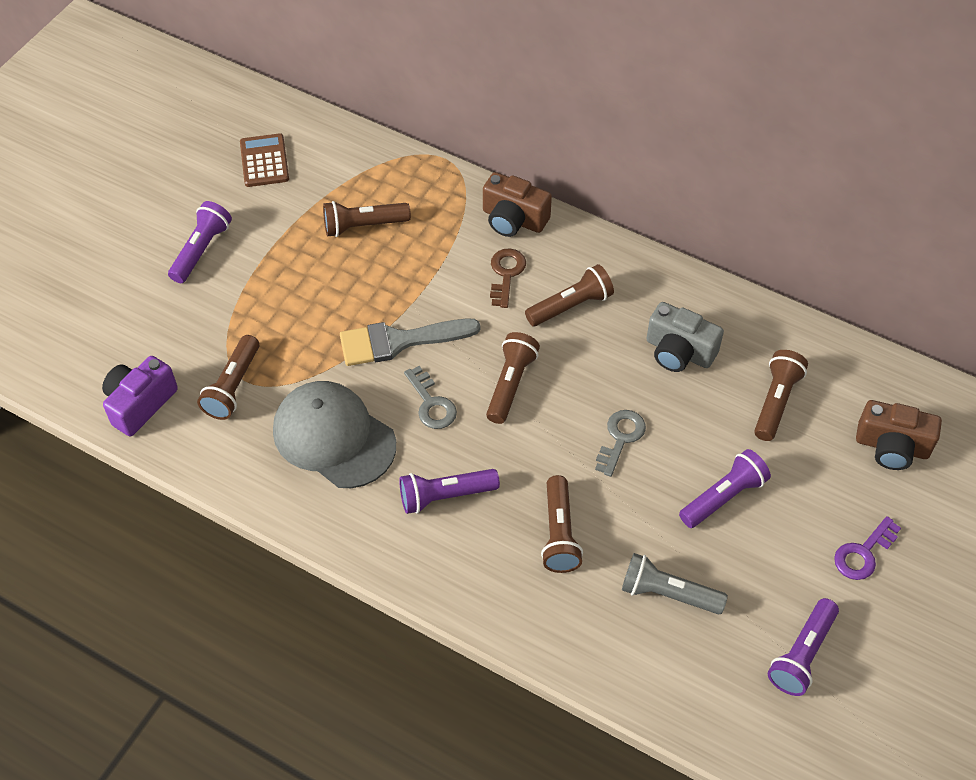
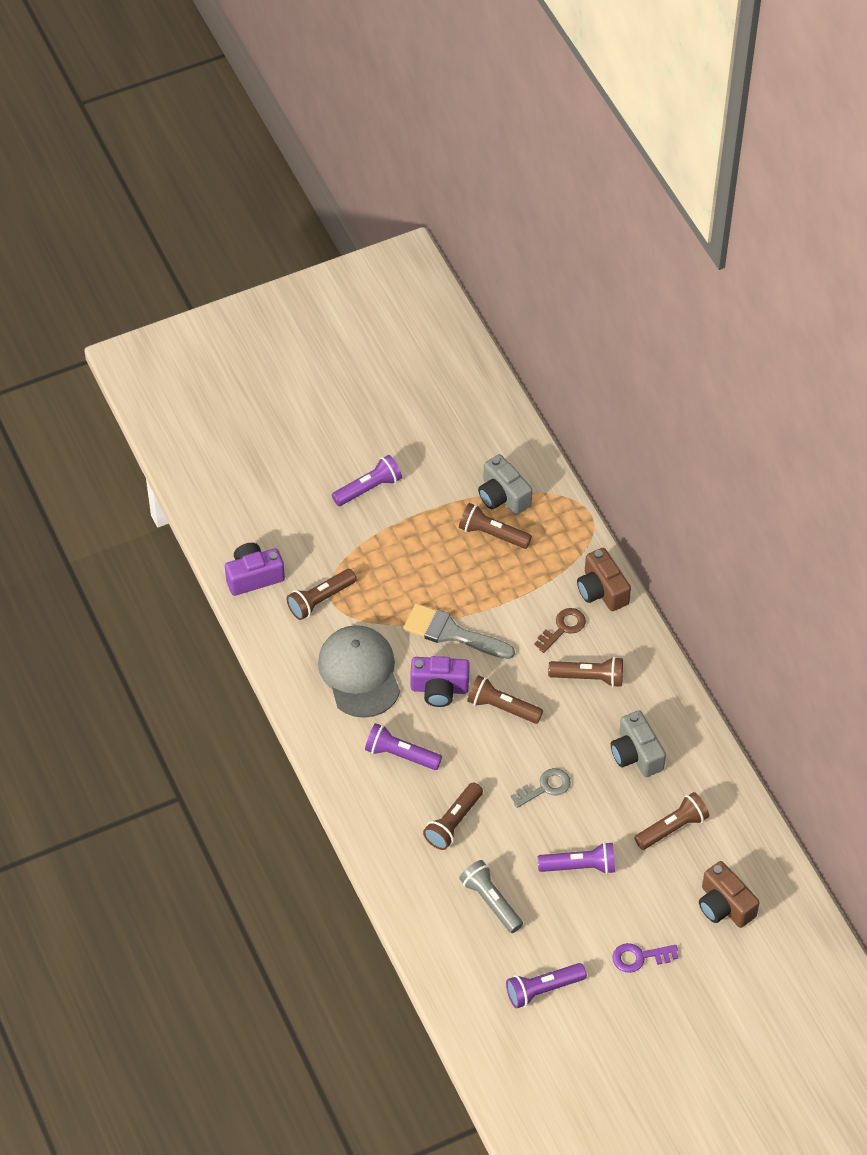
camera: 35 degrees right, 0 degrees up
(264, 161) = (460, 443): brown calculator -> none
(345, 186) = (503, 496): none -> grey camera
(431, 403) = (439, 689): grey key -> purple camera
(510, 384) = (502, 707): brown flashlight -> brown flashlight turned 120 degrees counterclockwise

